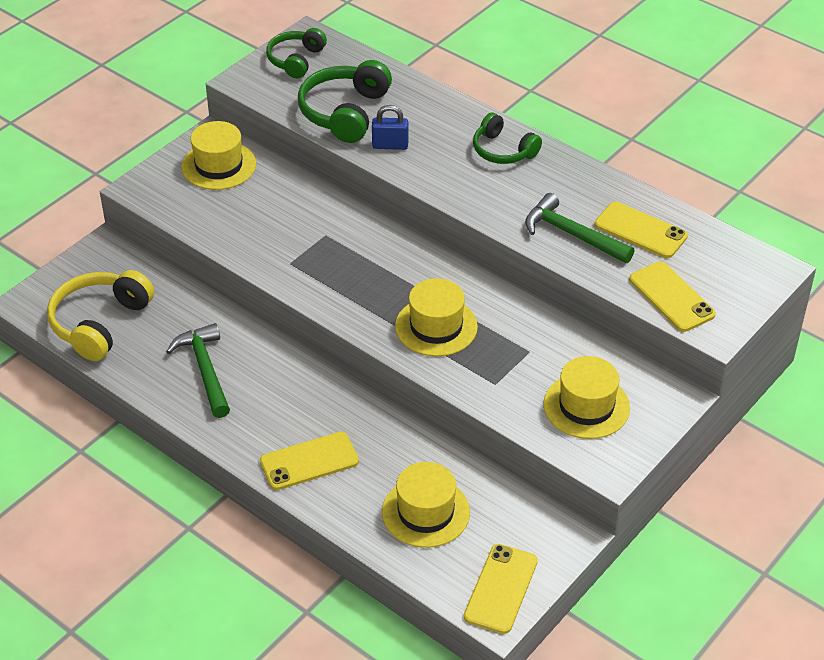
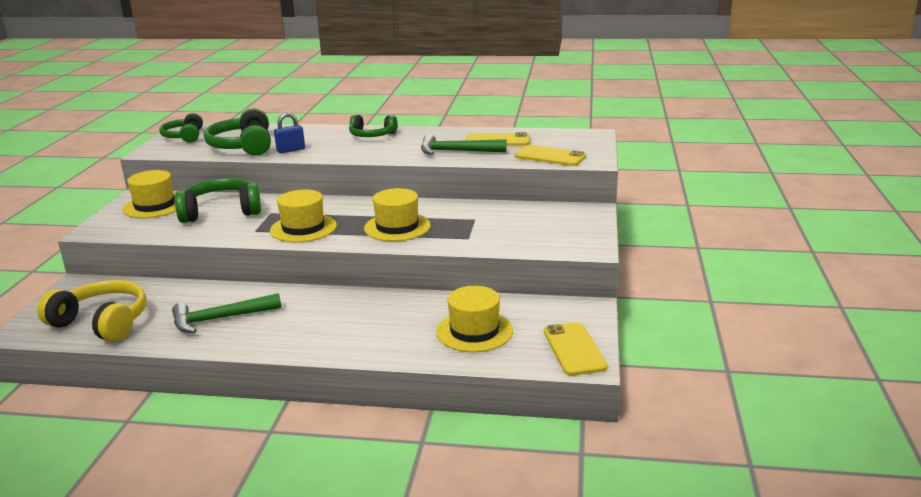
camera: 30 degrees left, 20 degrees down
(100, 323) = (102, 323): yellow headphones -> yellow headphones turned 120 degrees clockwise
(205, 370) = (221, 319): green hammer -> green hammer turned 60 degrees counterclockwise
(277, 209) = (221, 212): none -> green headphones
(309, 461) = (355, 336): yellow phone -> none
(586, 406) = (541, 229): yellow hat -> yellow hat (303, 228)

